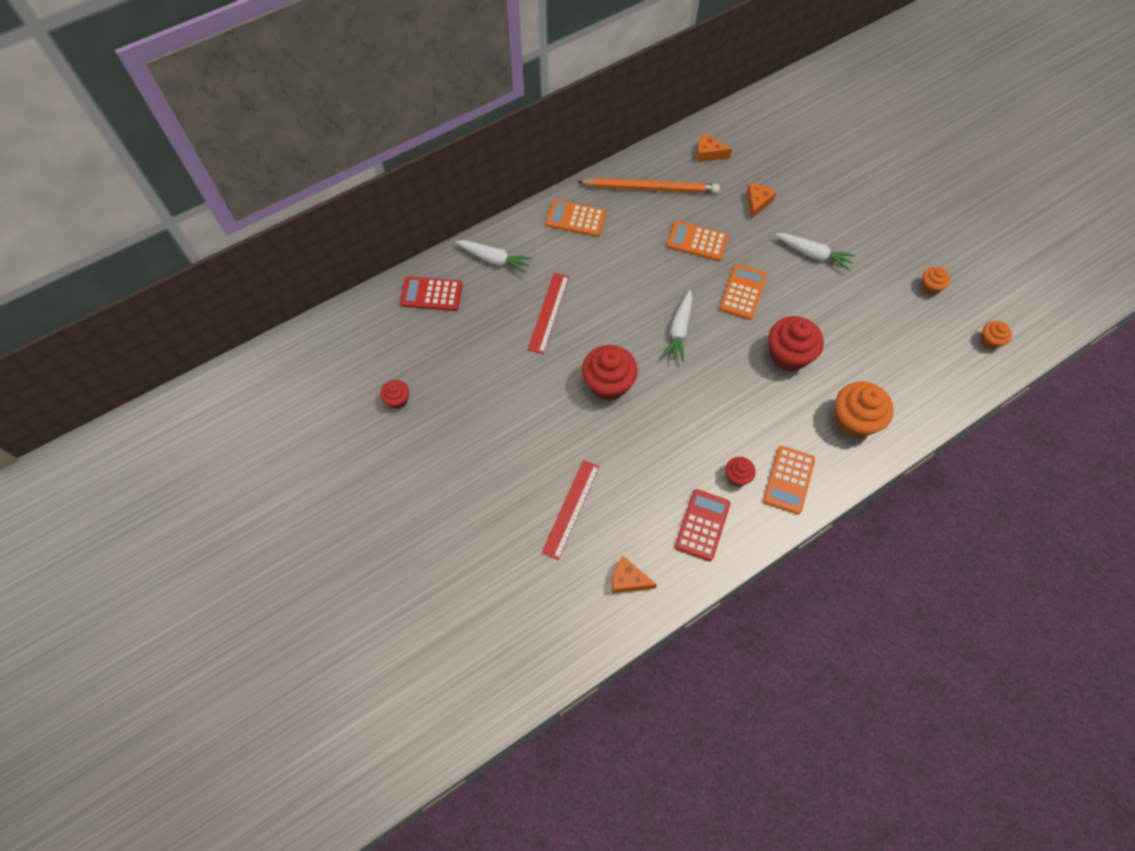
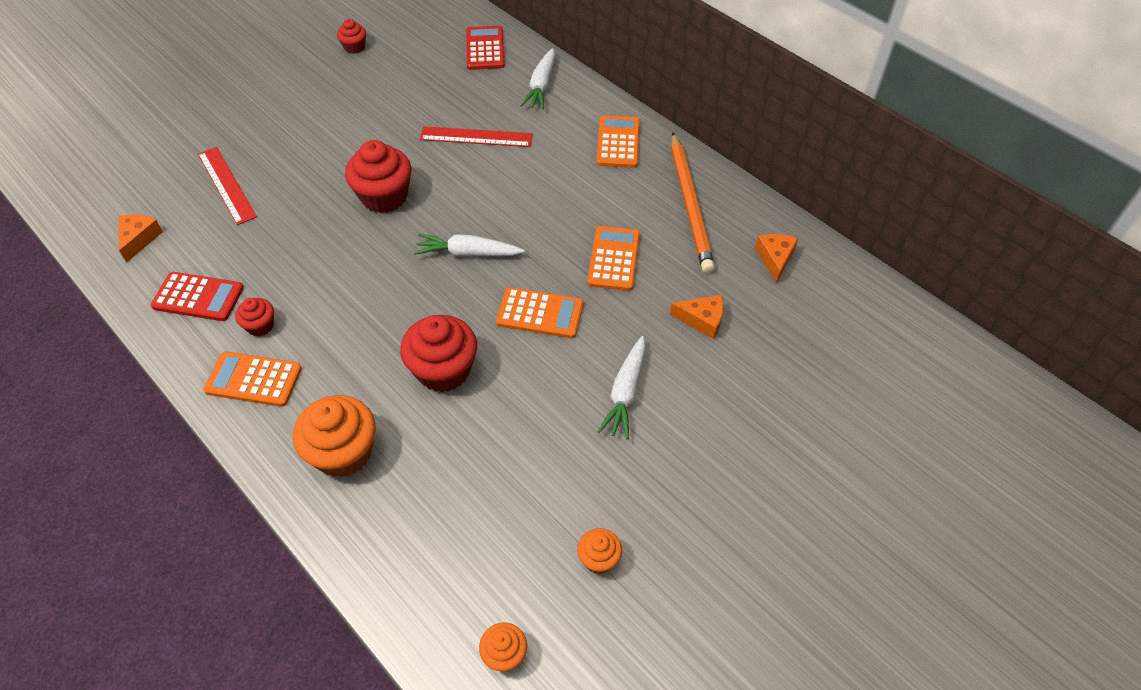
camera: 80 degrees right, 10 degrees down
(571, 508) = (227, 185): red ruler -> red ruler turned 45 degrees clockwise

